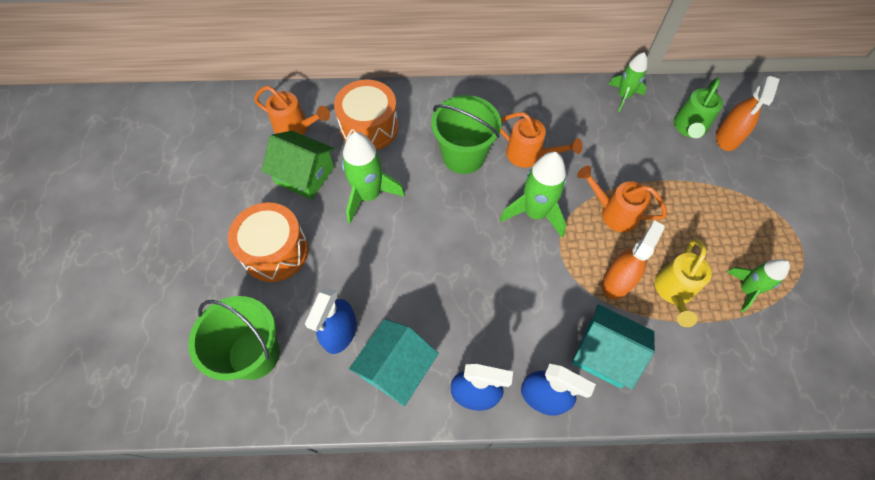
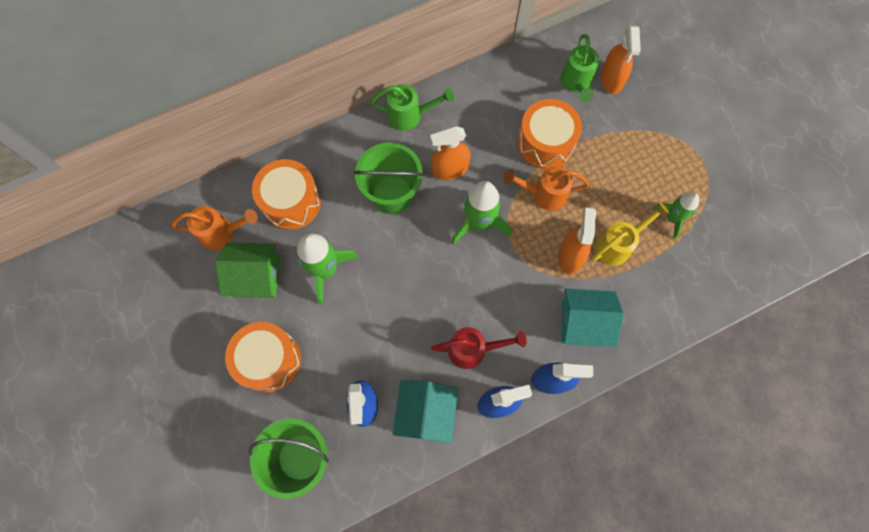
camera: 25 degrees left, 10 degrees up
(474, 328) = (472, 349): none -> red watering can
(512, 98) = (409, 116): none -> green watering can
(529, 155) = (450, 169): orange watering can -> orange spray bottle
(623, 96) = (508, 73): green rocket -> none
(635, 168) = (545, 143): none -> orange drum
(673, 291) = (617, 245): yellow watering can -> yellow watering can turned 120 degrees counterclockwise

